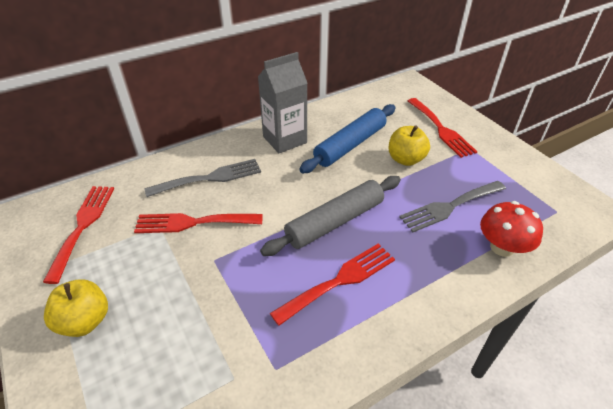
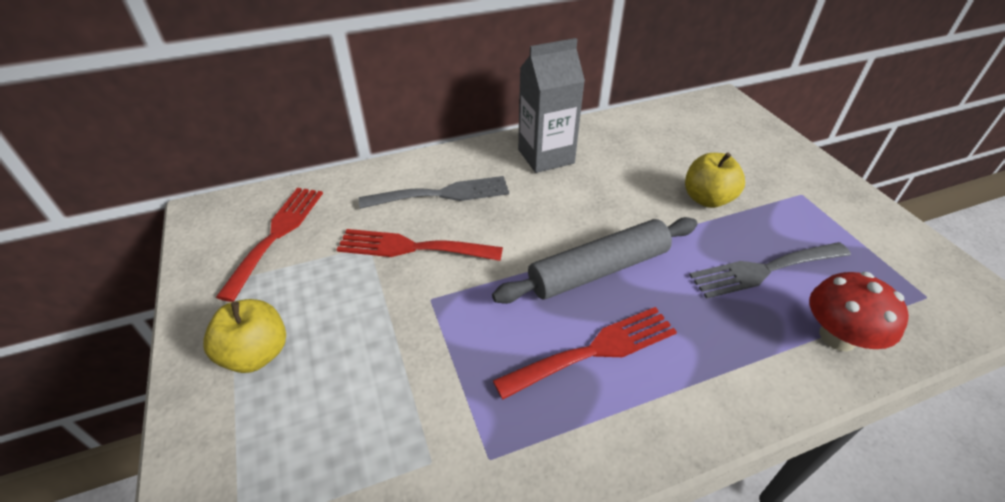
camera: 10 degrees right, 0 degrees up
(350, 145) = (632, 172): blue rolling pin -> none
(441, 129) = (762, 165): red fork -> none

